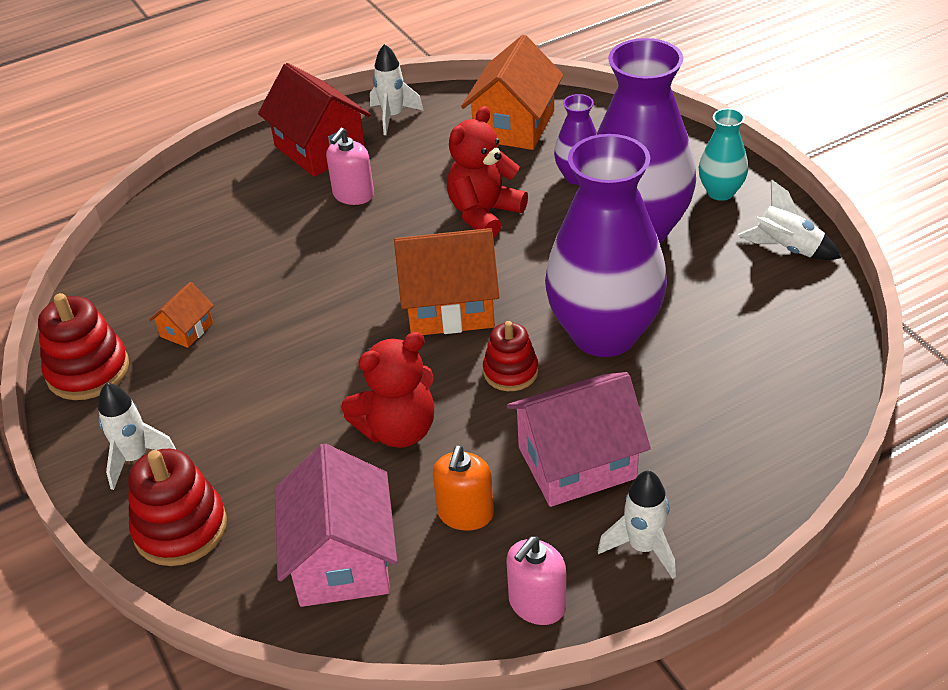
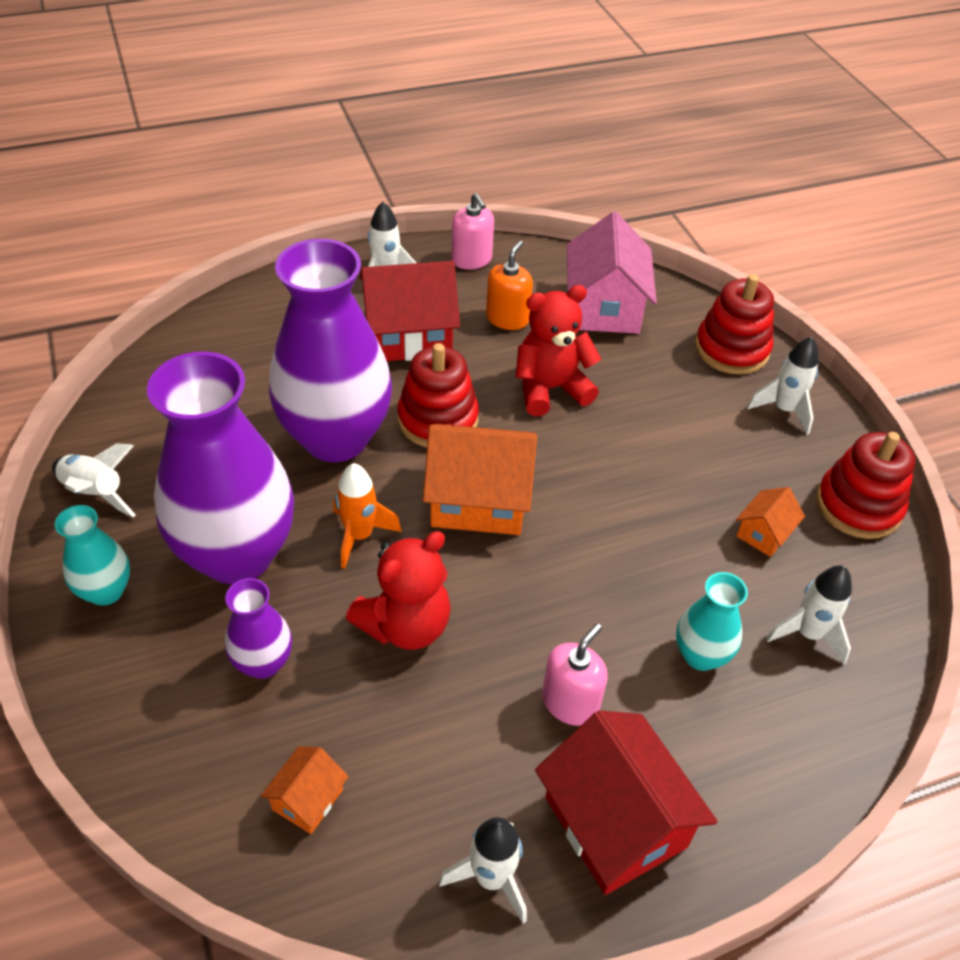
camera: 175 degrees left, 5 degrees up
(167, 264) = (808, 634): none -> white rocket
(255, 236) = (700, 655): none -> turquoise vase
(510, 372) = (438, 420): red stacking toy -> red stacking toy, size x1.53
(514, 125) = (307, 799): orange house -> orange house, size x0.49
(537, 604) = (471, 260): pink soap dispenser -> pink soap dispenser turned 105 degrees clockwise
(544, 261) = (359, 536): none -> orange rocket
(577, 462) = (409, 336): pink house -> red house

